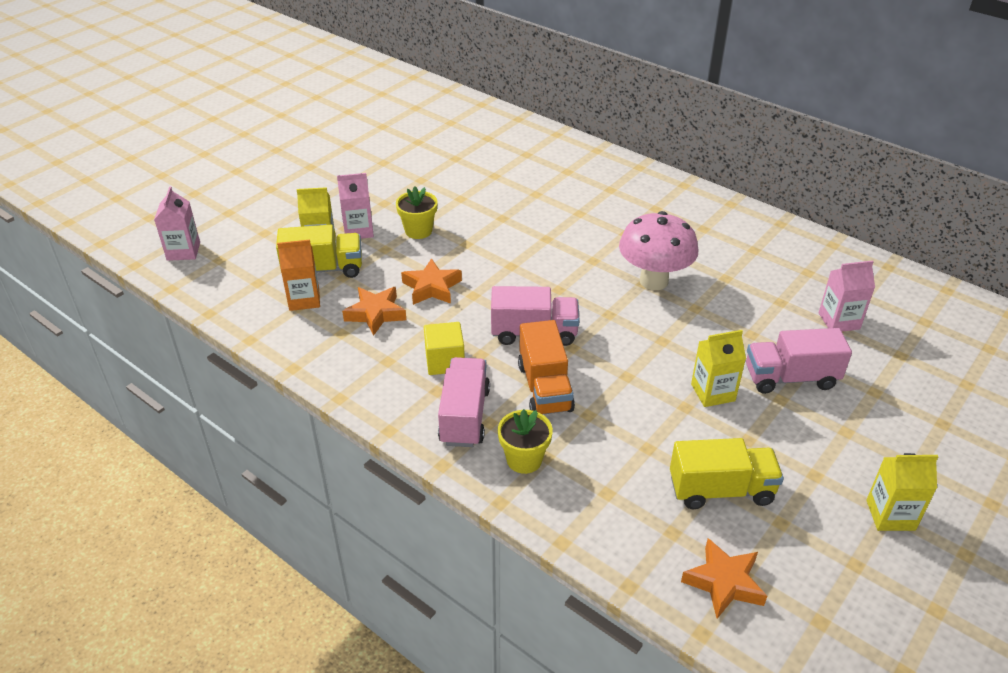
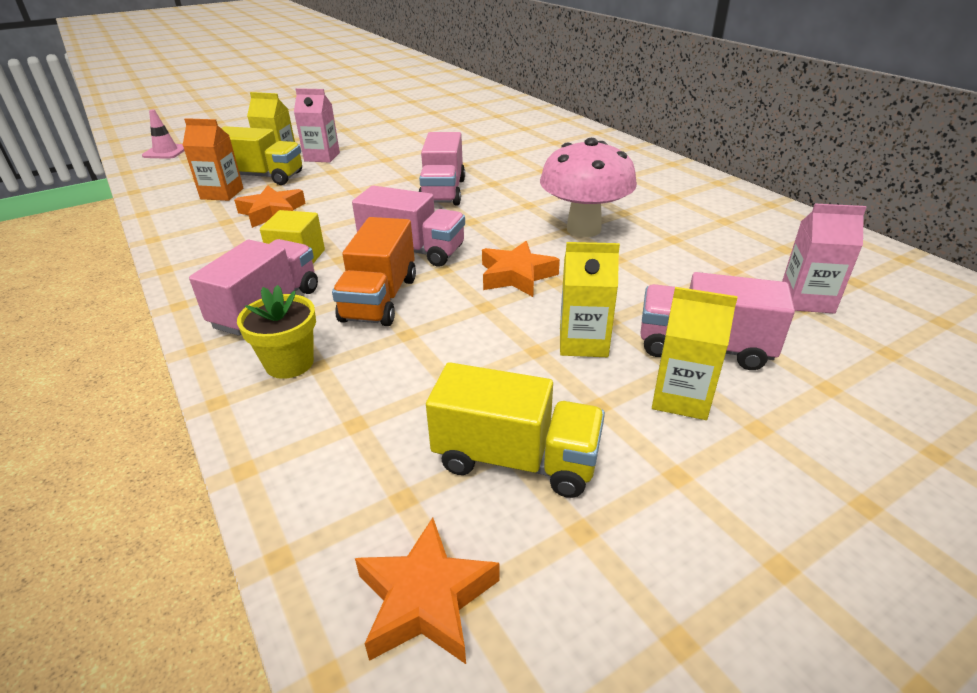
camera: 20 degrees right, 5 degrees down
(183, 251) = (166, 152): pink carton -> pink traffic cone
(418, 231) = (375, 163): yellow flower pot -> none
(432, 287) = (345, 202): orange star -> orange star (516, 275)
(510, 258) = (443, 191): none -> pink truck
(890, 515) = (786, 572): yellow carton -> yellow carton (681, 398)

